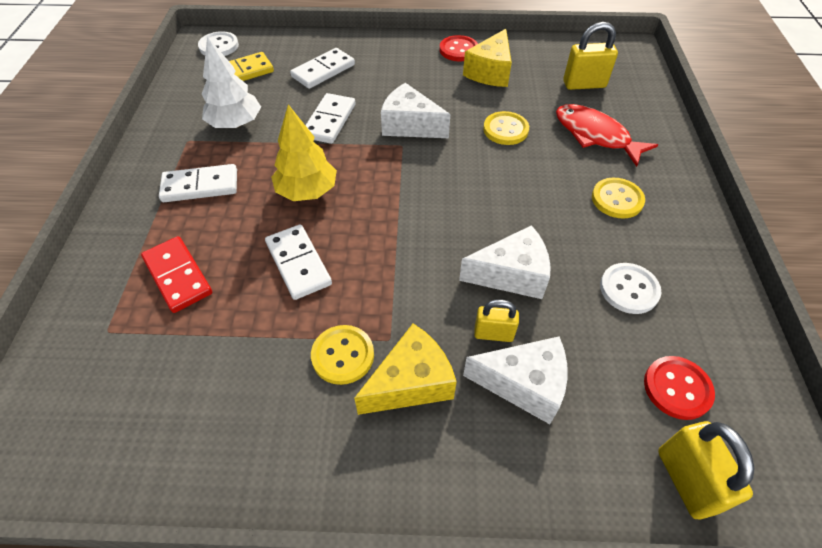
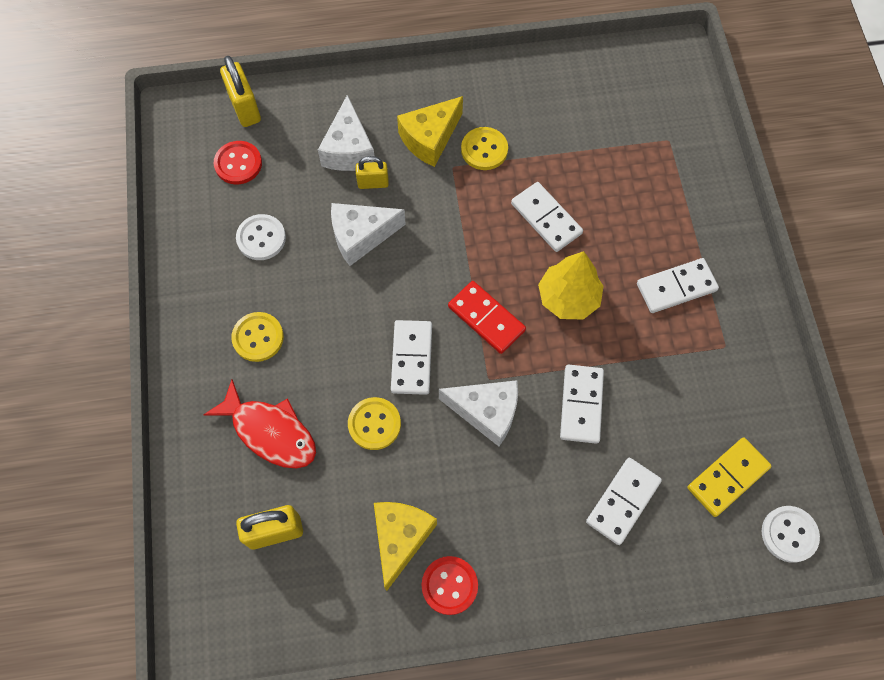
camera: 170 degrees right, 15 degrees up
(177, 276) = (642, 191): red domino -> red domino (486, 318)
(235, 124) = (686, 381): white tree -> none
(468, 166) = (411, 358): none -> white domino
(524, 384) = (349, 150): white cheese -> white cheese turned 90 degrees counterclockwise

